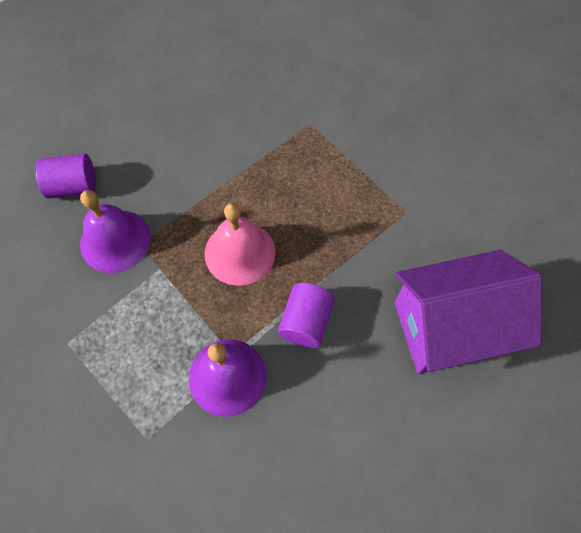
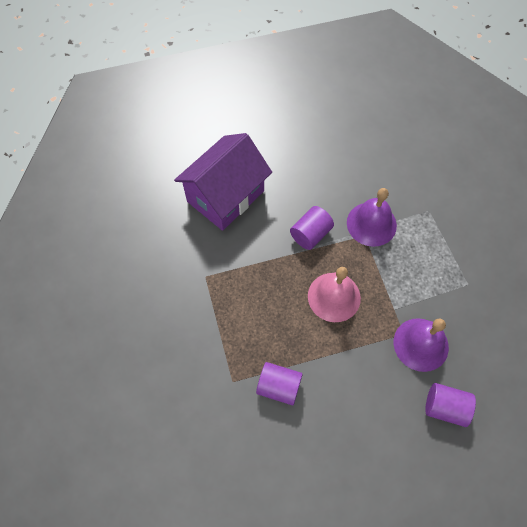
camera: 155 degrees left, 0 degrees up
(260, 137) = (279, 386): none -> purple cylinder
(450, 327) = (225, 196): purple house -> purple house turned 60 degrees counterclockwise

